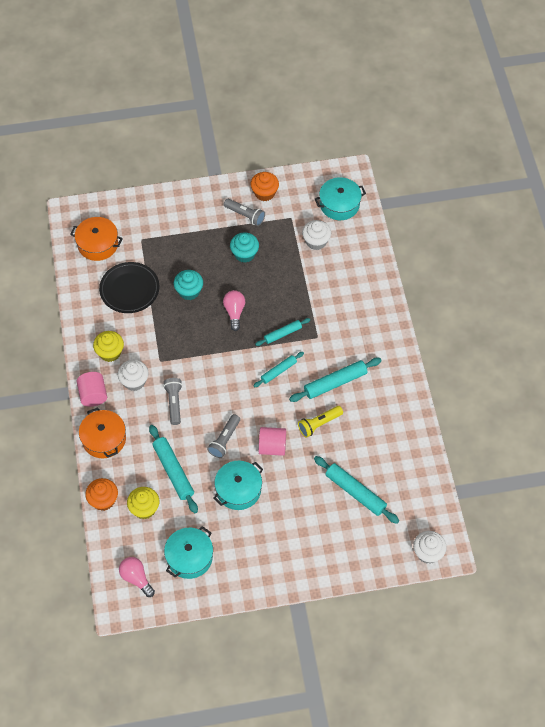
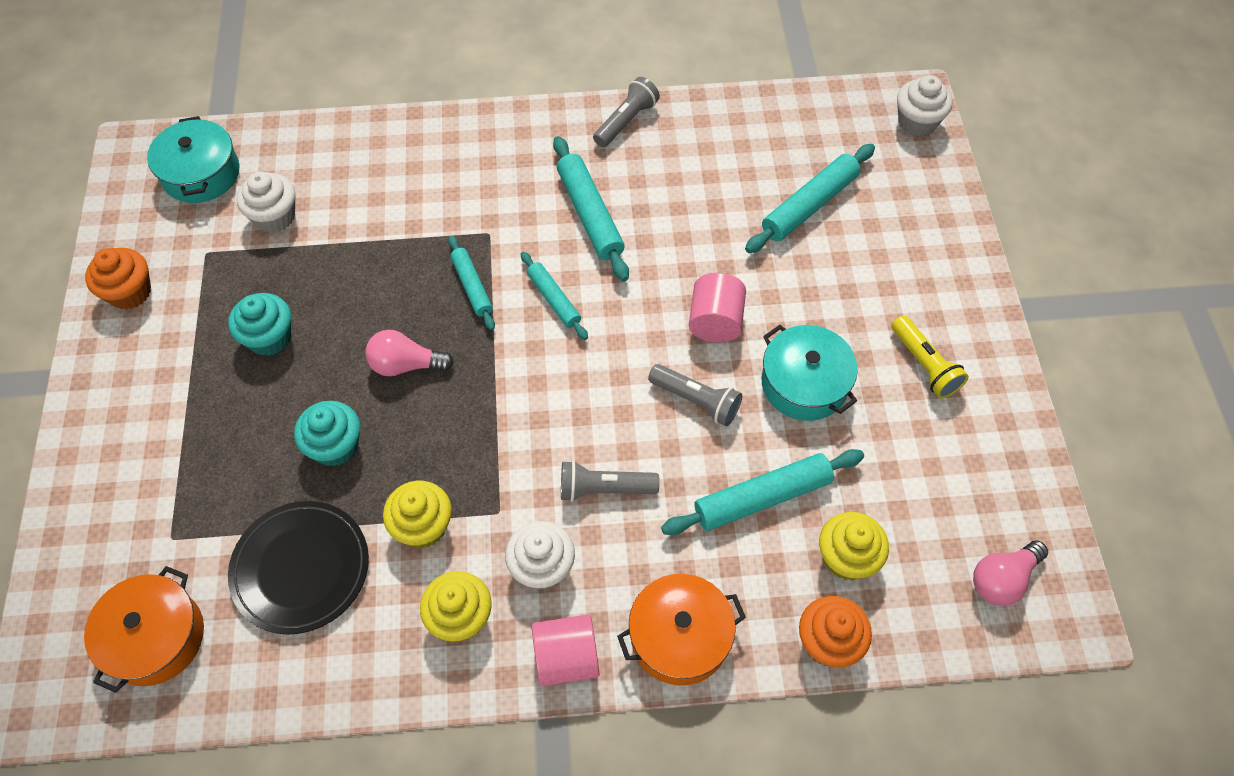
camera: 85 degrees left, 0 degrees up
(151, 332) = (423, 526): none -> yellow cupcake
(189, 557) = (949, 477): turquoise pot -> none
(245, 215) = (174, 330): grey flashlight -> grey flashlight (626, 121)
(319, 424) = (672, 246): yellow flashlight -> yellow flashlight (924, 365)

